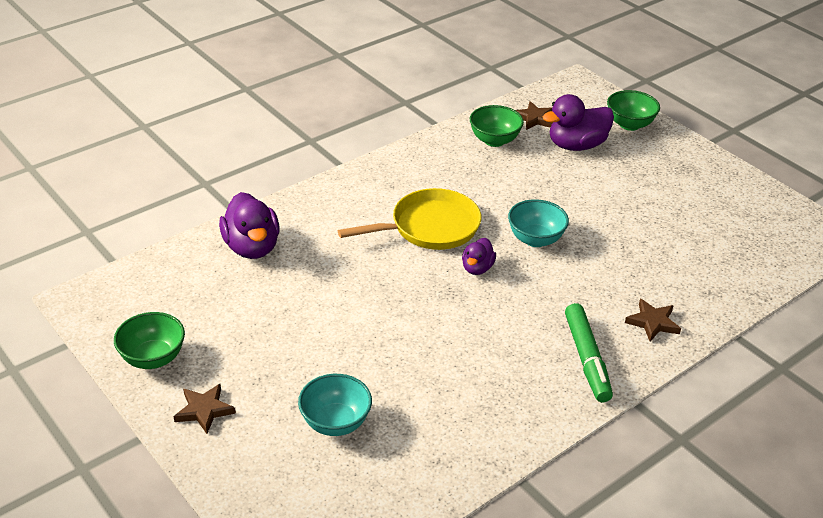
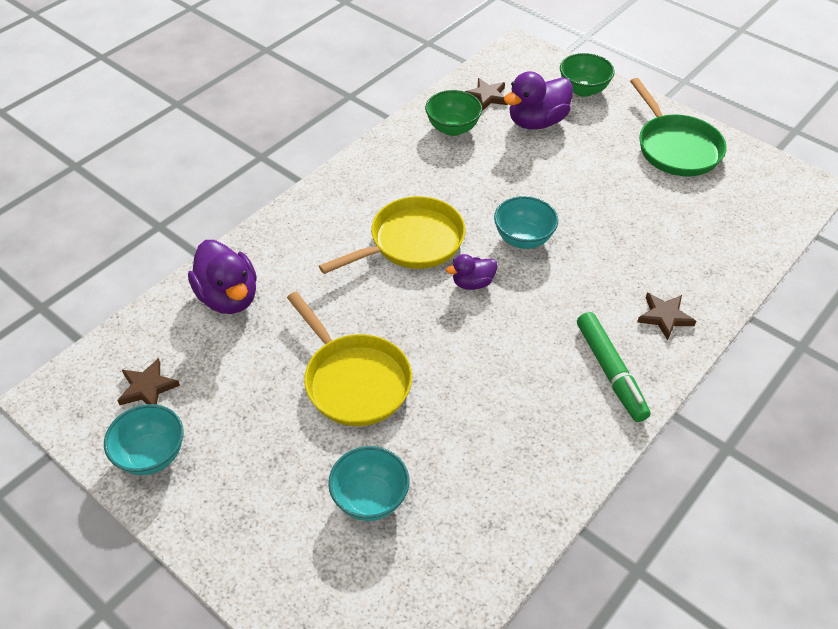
camera: 10 degrees left, 10 degrees up
(153, 358) = (151, 455): green bowl -> turquoise bowl
(204, 410) = (223, 510): brown star -> brown star (147, 387)
(346, 329) = (354, 380): none -> yellow pan
(477, 268) = (472, 283): purple duck -> purple duck turned 60 degrees clockwise
(706, 184) = (675, 147): none -> green pan

